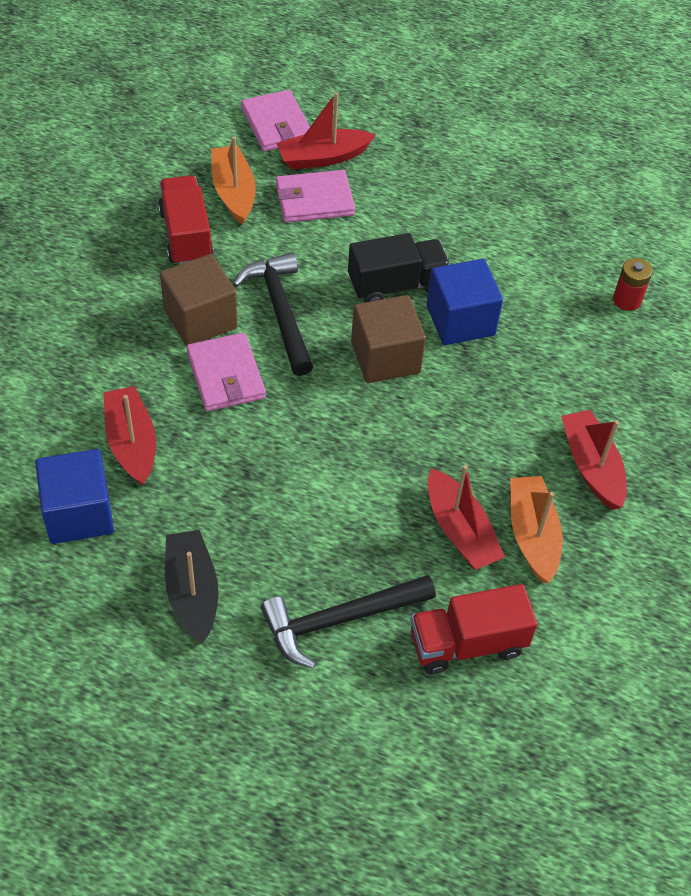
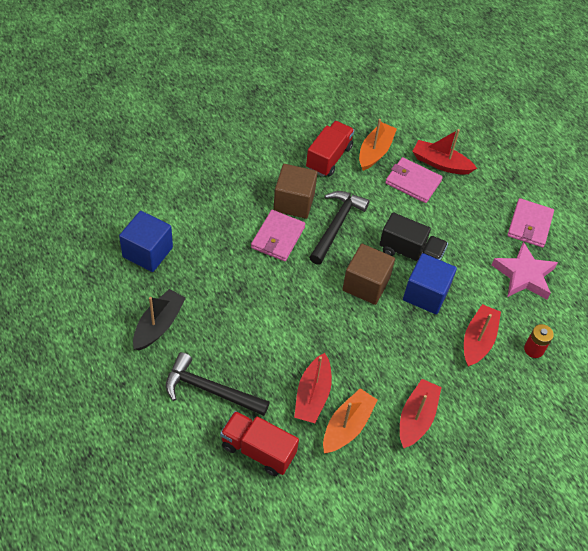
camera: 40 degrees right, 0 degrees up
(131, 443) = (202, 237): red boat -> red boat (478, 340)
(276, 124) = (433, 131): pink wallet -> pink wallet (529, 225)
(537, 226) = (523, 275): none -> pink star

